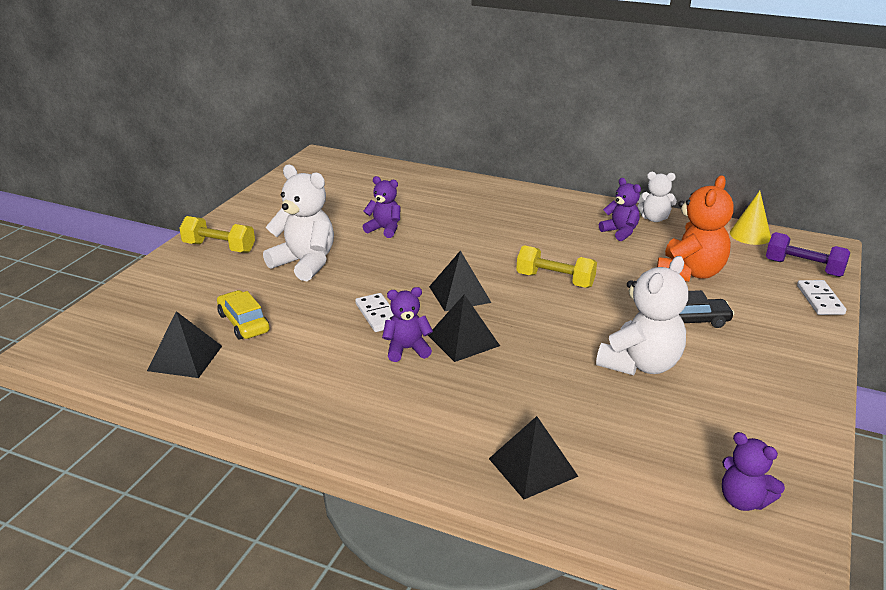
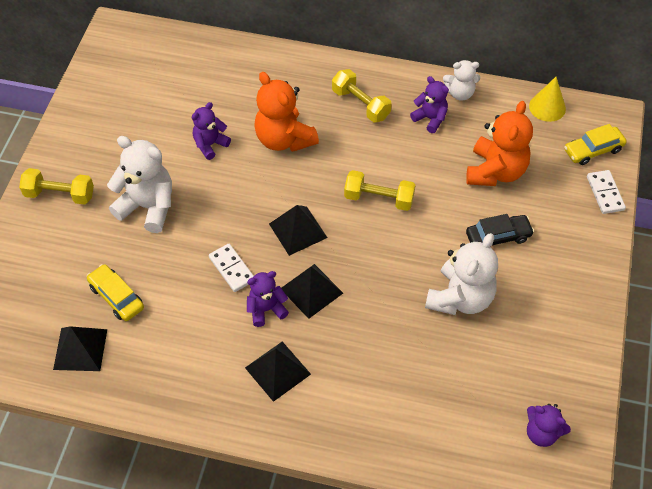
camera: 10 degrees left, 25 degrees up
(384, 229) = (210, 145): purple teddy bear -> purple teddy bear turned 60 degrees counterclockwise
(462, 232) = (284, 139): none -> orange teddy bear
(533, 467) = (388, 426): black pyramid -> black pyramid (277, 371)
(547, 217) = (361, 104): none -> yellow dumbbell
(803, 268) = (593, 150): purple dumbbell -> yellow car

